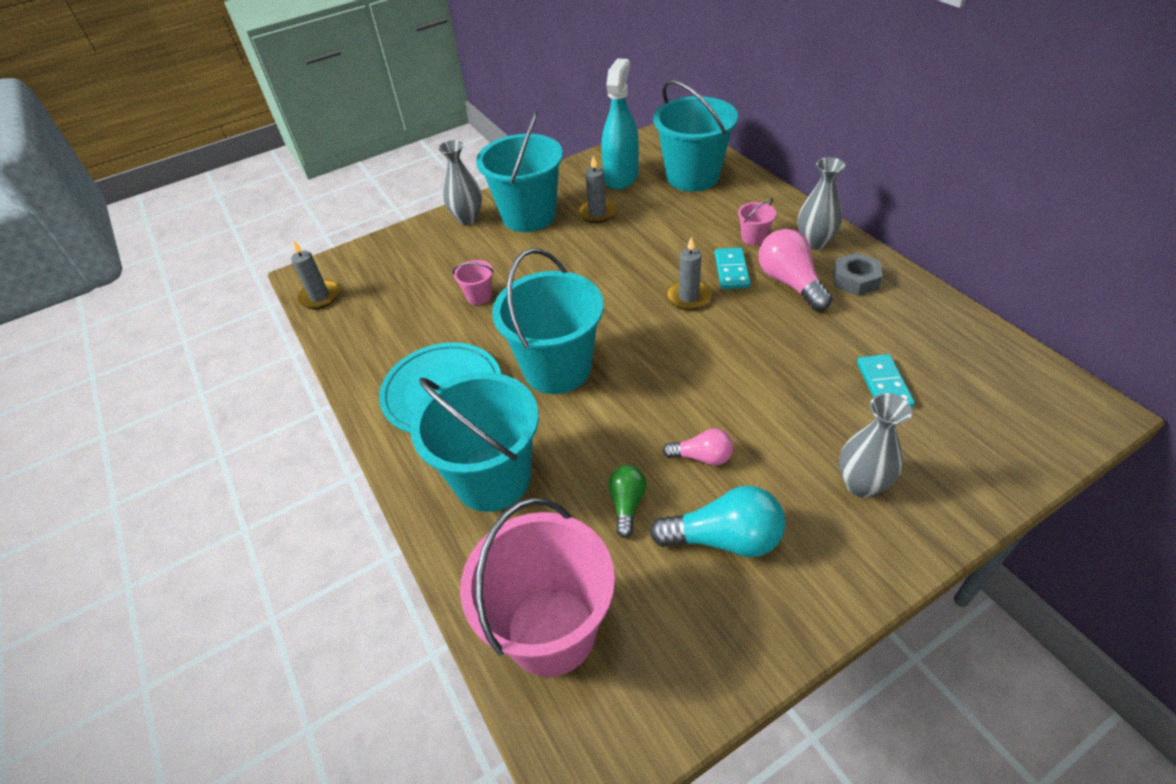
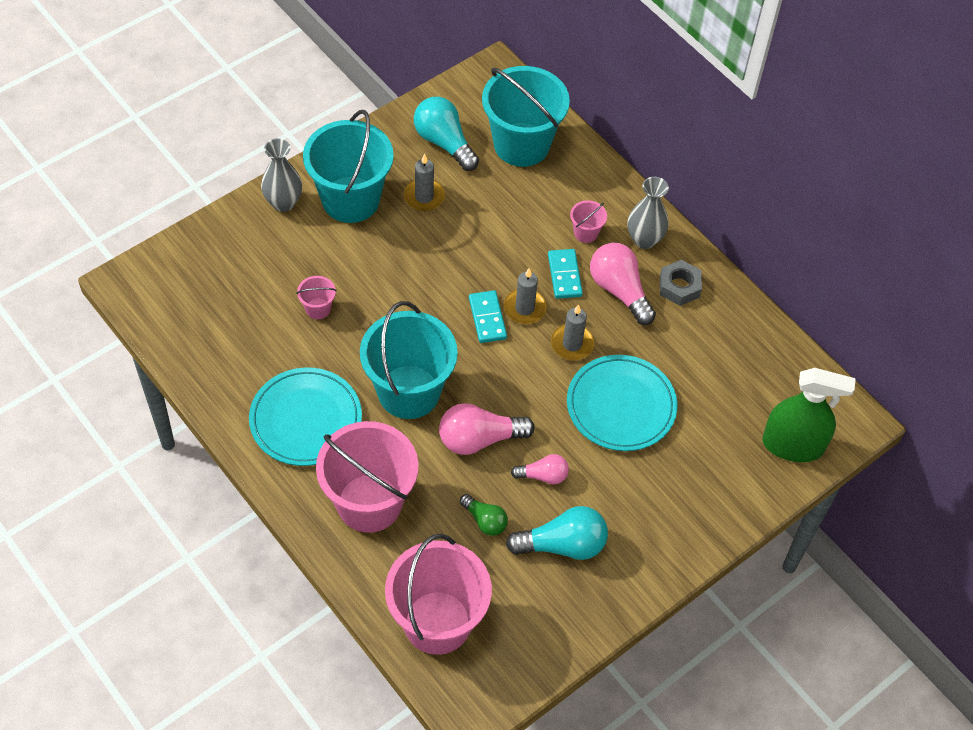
camera: 15 degrees left, 10 degrees up
(320, 297) = (149, 310): grey candle -> grey candle (572, 344)
(492, 479) = (369, 503): turquoise bucket -> pink bucket
(621, 177) = (444, 143): turquoise spray bottle -> turquoise light bulb
(627, 504) = (485, 520): green light bulb -> green light bulb turned 135 degrees clockwise
(629, 416) = (479, 439): none -> pink light bulb
(795, 387) = (621, 406): none -> turquoise plate
(861, 484) = (668, 495): grey vase -> none
(884, 384) = (694, 401): turquoise domino -> turquoise domino (487, 318)
(1017, 434) = (792, 445): none -> green spray bottle

